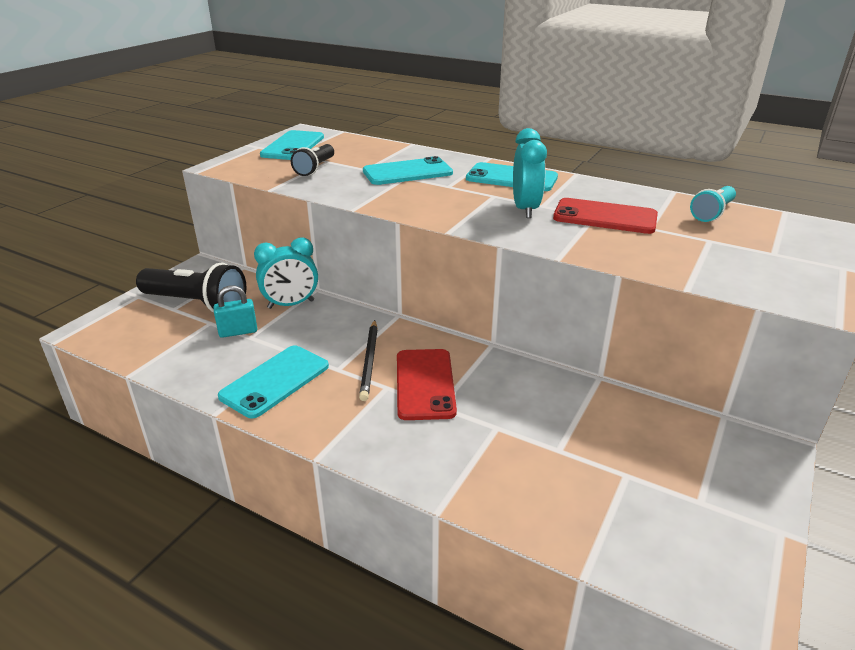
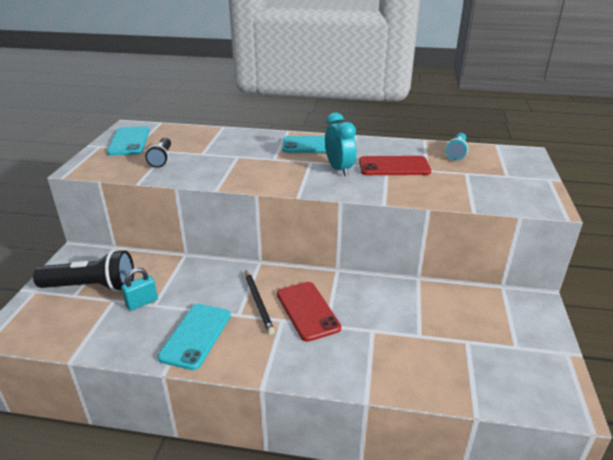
camera: 20 degrees left, 0 degrees up
(291, 304) = (172, 271): turquoise clock -> none
(407, 172) = (236, 152): turquoise phone -> none

